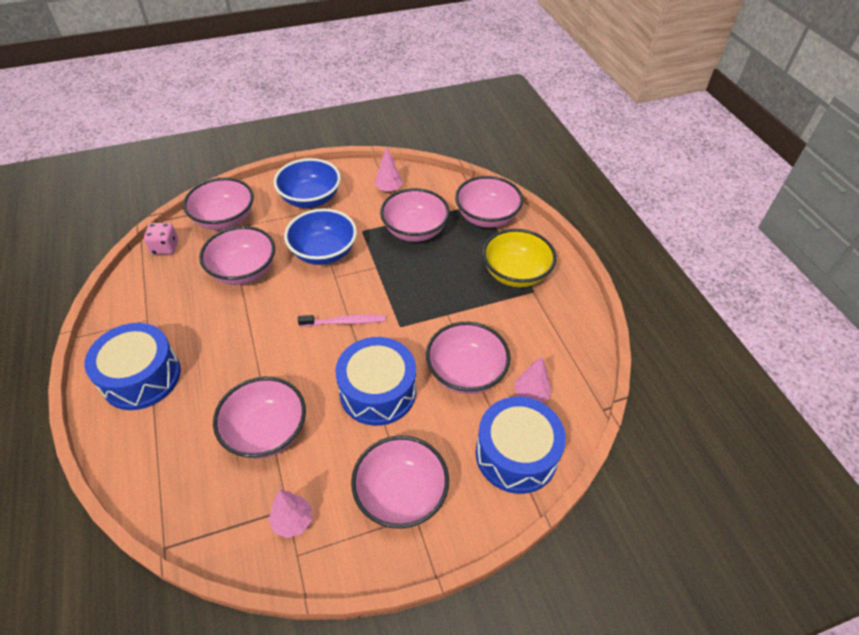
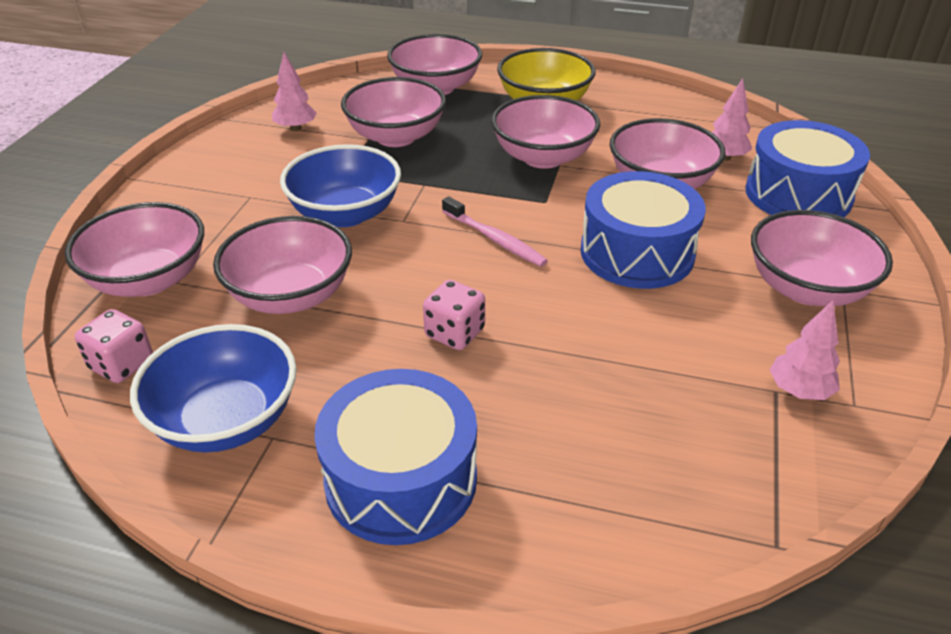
camera: 55 degrees left, 10 degrees down
(252, 345) = (454, 333): none -> pink dice
(266, 431) = (630, 369): pink bowl -> pink bowl (543, 157)
(310, 198) = (222, 190): blue bowl -> blue bowl (226, 420)
(344, 322) = (495, 239): pink toothbrush -> pink toothbrush turned 105 degrees clockwise

